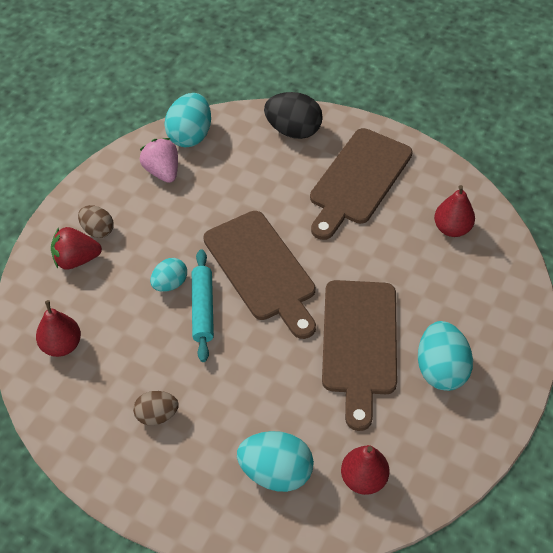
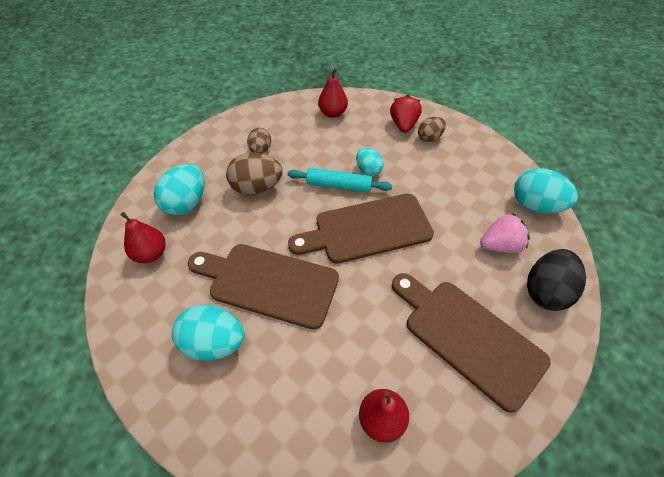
camera: 105 degrees right, 0 degrees up
(162, 171) = (490, 181): pink strawberry -> pink strawberry (500, 245)
(228, 397) = (257, 188): none -> brown egg

